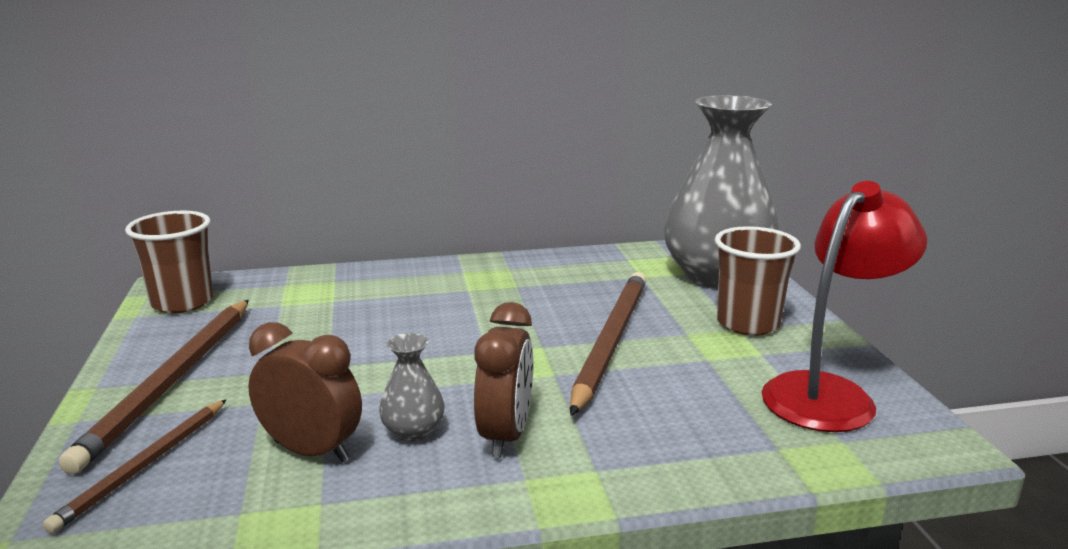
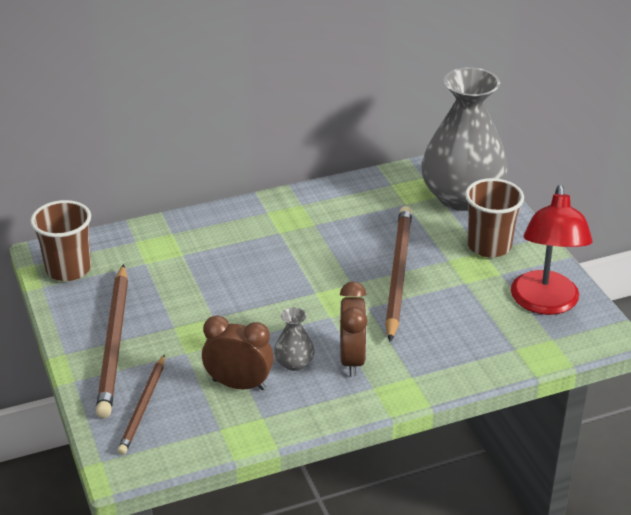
camera: 10 degrees left, 15 degrees up
(830, 393) = (545, 303): red lamp -> red lamp turned 150 degrees clockwise

